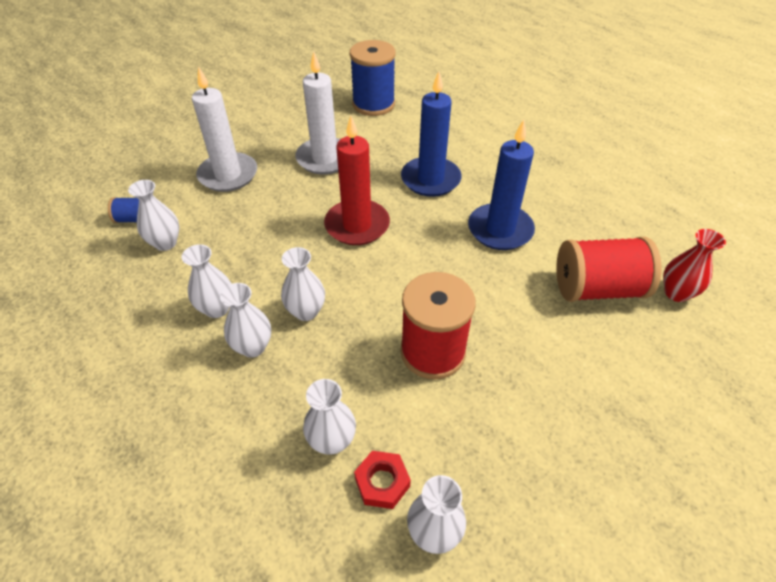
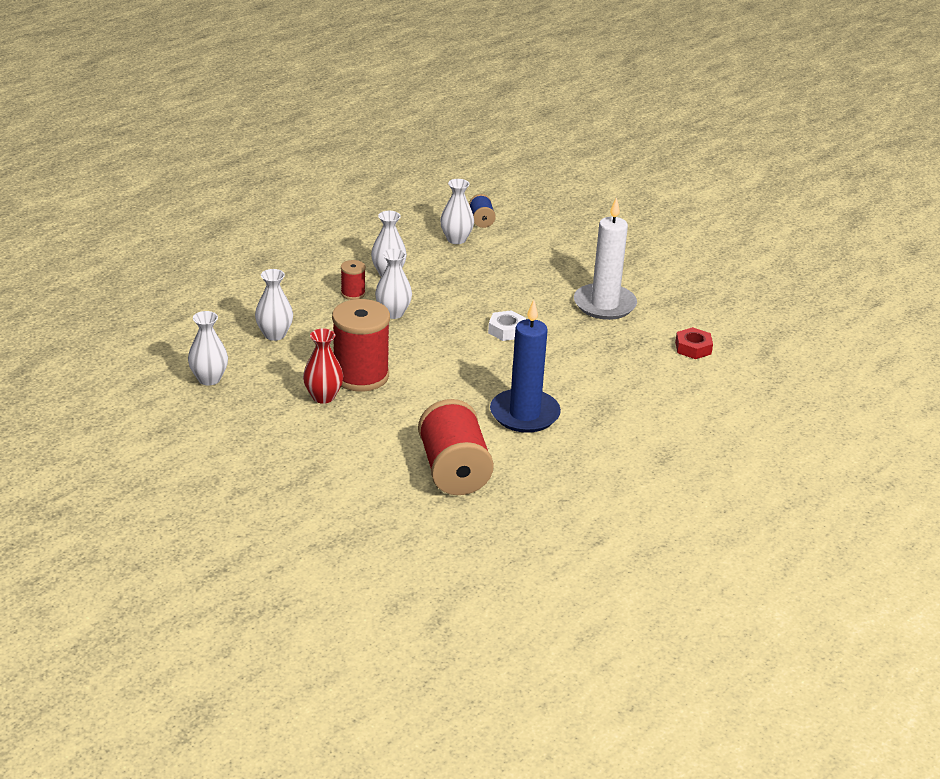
camera: 80 degrees right, 15 degrees down
(228, 175) = (557, 255): white candle -> none
(253, 347) = (353, 293): white vase -> red spool
(357, 225) = (506, 330): red candle -> white nut
(373, 104) = (723, 328): blue spool -> none
(382, 482) = (244, 357): red nut -> red nut (693, 348)
(430, 179) = (593, 370): blue candle -> none
(676, 293) = (459, 522): red vase -> red vase (323, 397)

